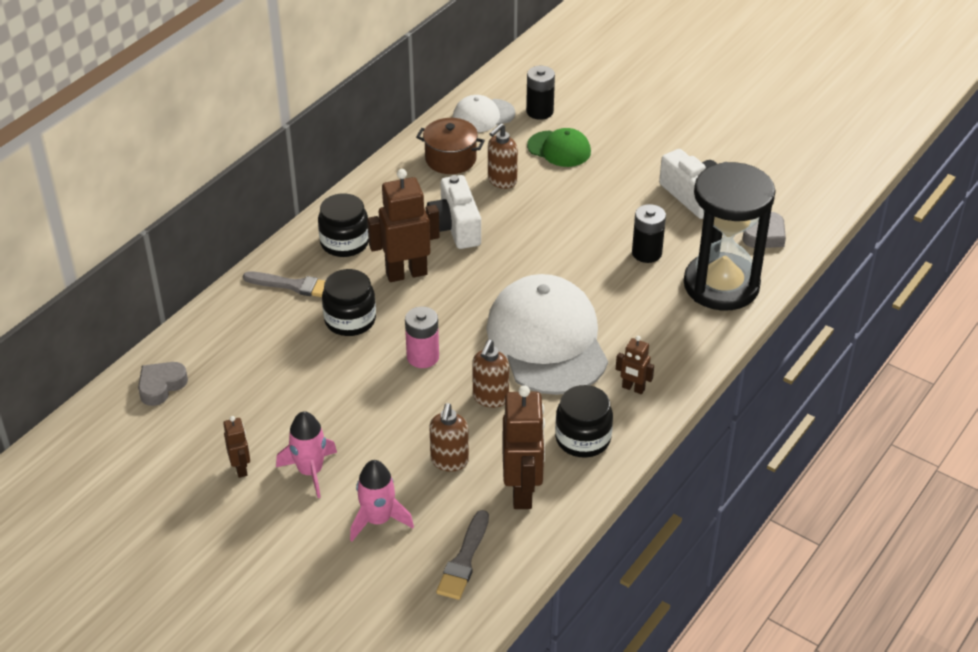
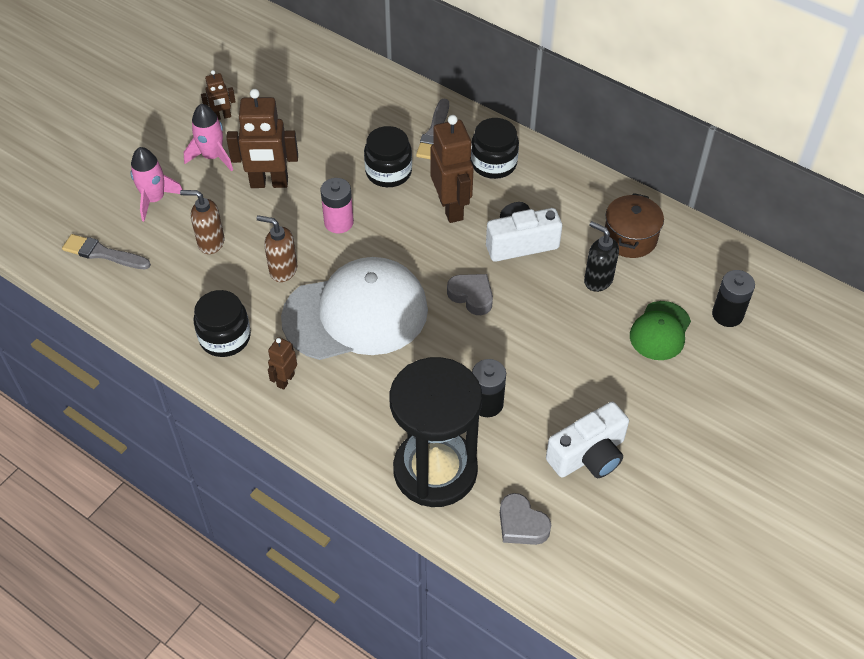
camera: 90 degrees right, 10 degrees up
(161, 386) = (316, 65): grey heart -> grey heart (471, 296)
(483, 116) = (710, 264): white cap -> none
(502, 181) = (597, 280): brown soap dispenser -> black soap dispenser
(522, 492) = (168, 292): brown robot -> brown robot (269, 183)

